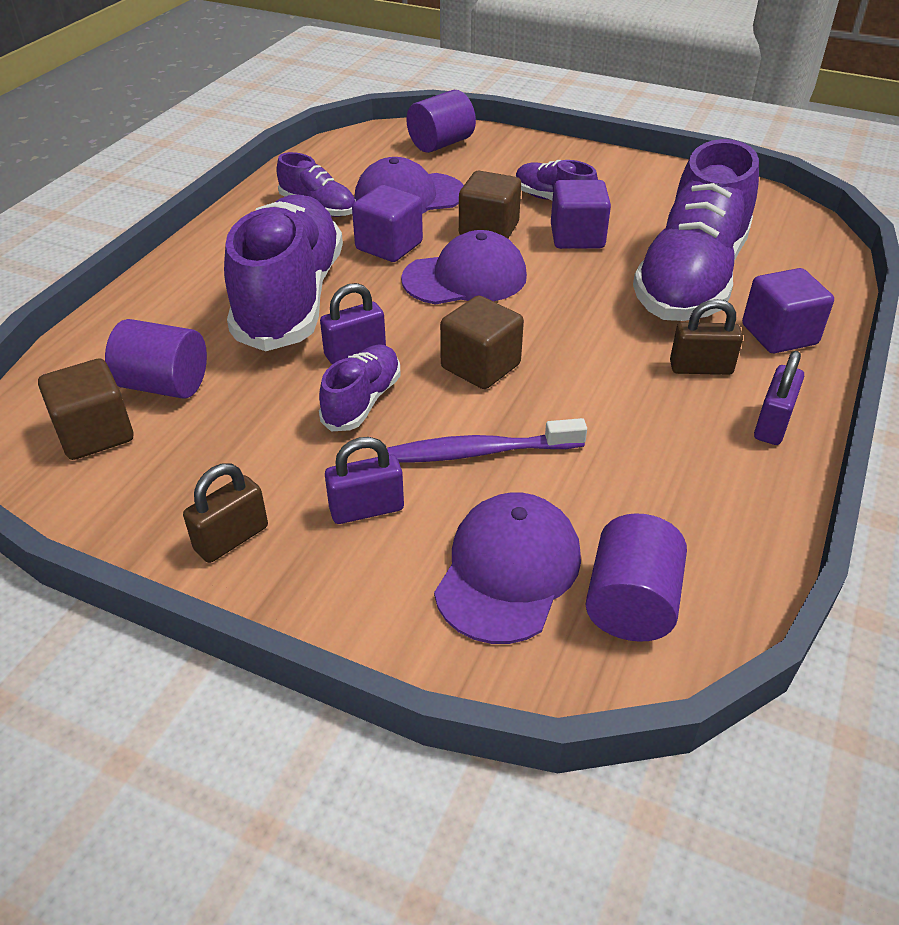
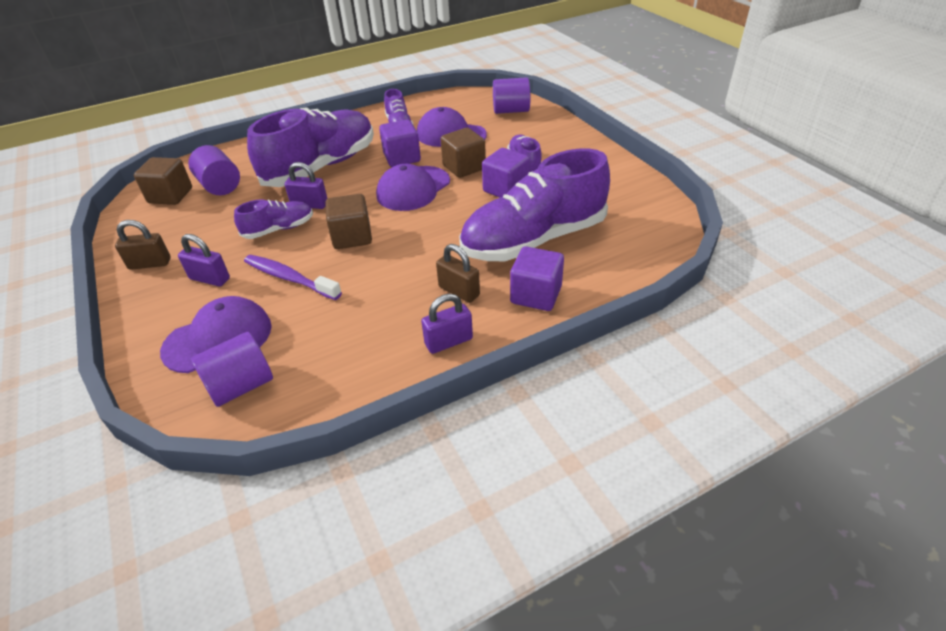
camera: 40 degrees right, 0 degrees up
(465, 278) = (413, 188): purple cap -> purple cap turned 105 degrees clockwise

